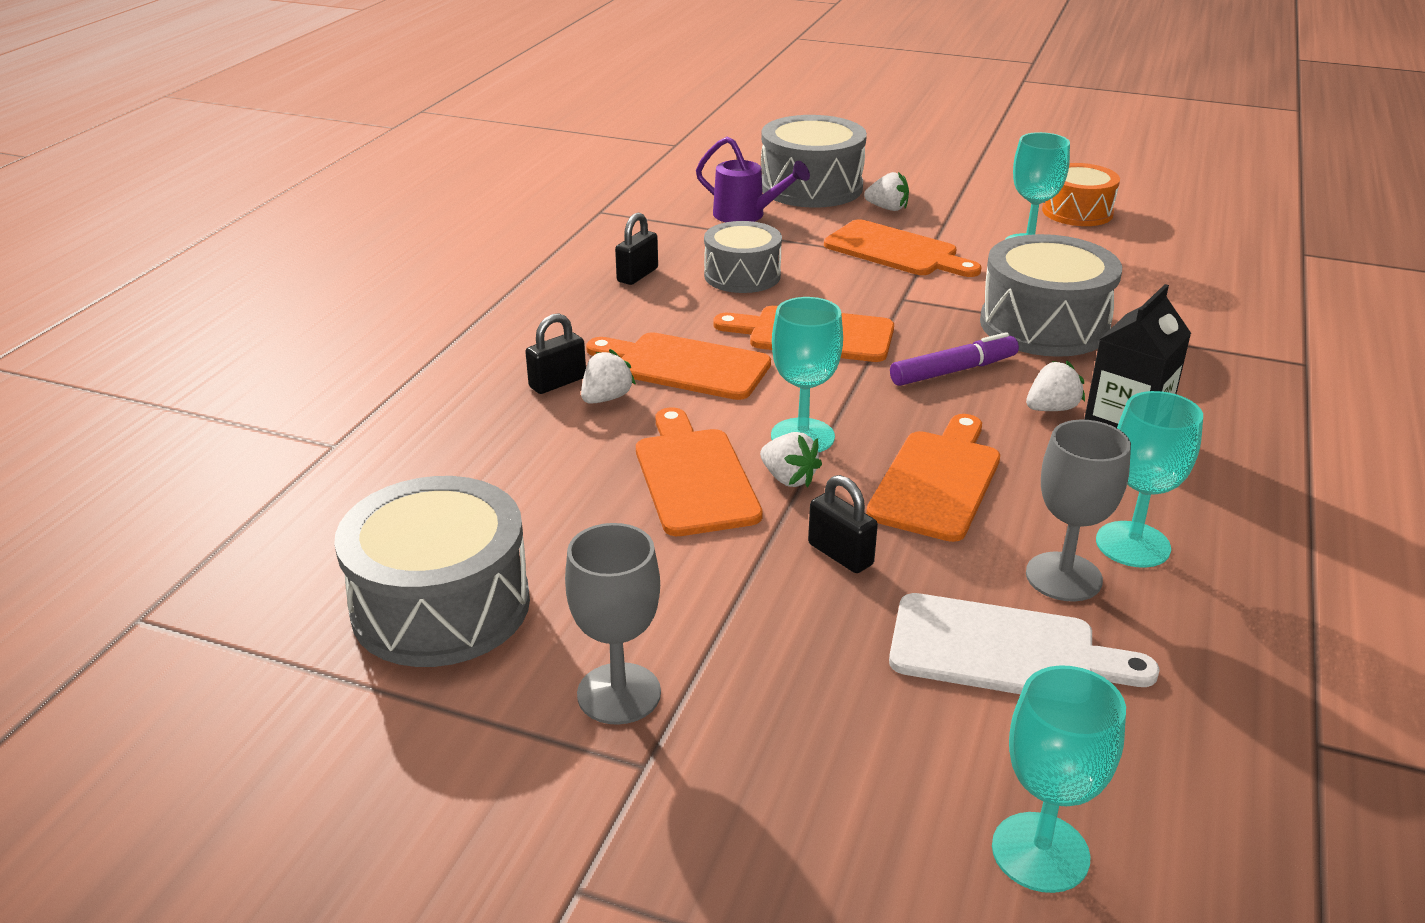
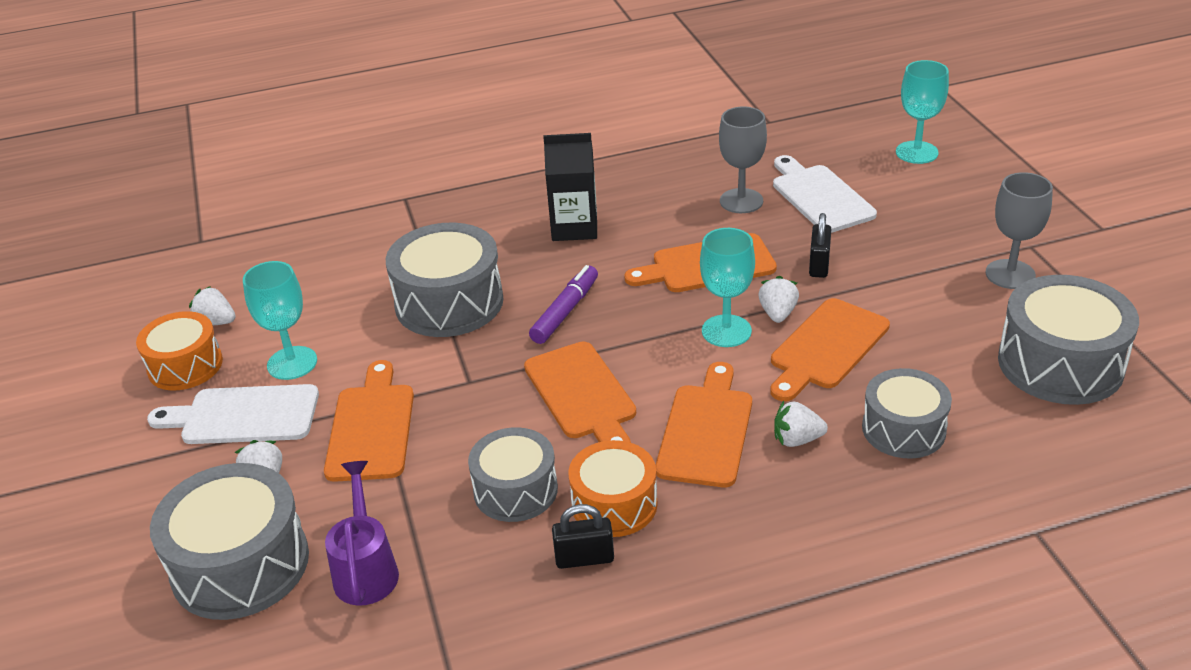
camera: 125 degrees left, 5 degrees up
(529, 453) = (903, 429): none -> grey drum
(557, 382) = (811, 478): black padlock -> none
(668, 301) = (614, 504): none -> orange drum
(684, 366) = (706, 430): orange cutting board -> orange cutting board turned 150 degrees counterclockwise
(953, 371) = (565, 311): purple marker -> purple marker turned 90 degrees clockwise
(977, 217) = (243, 416): none -> white cutting board
(1051, 409) = (572, 259): white strawberry -> white strawberry (216, 322)
(1132, 544) = (686, 193): turquoise goblet -> none

